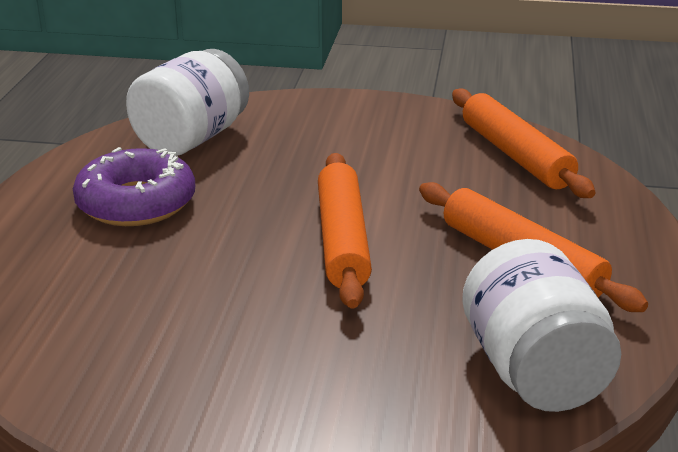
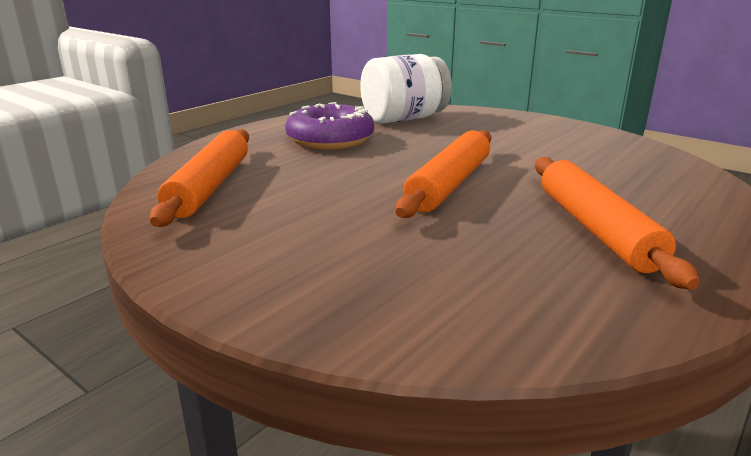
camera: 30 degrees right, 5 degrees down
(516, 155) = (653, 167): orange rolling pin -> orange rolling pin (210, 186)
(534, 371) = (530, 309): white jar -> none

